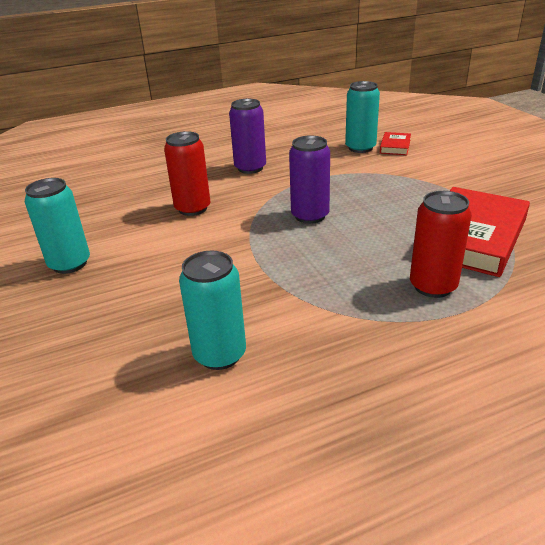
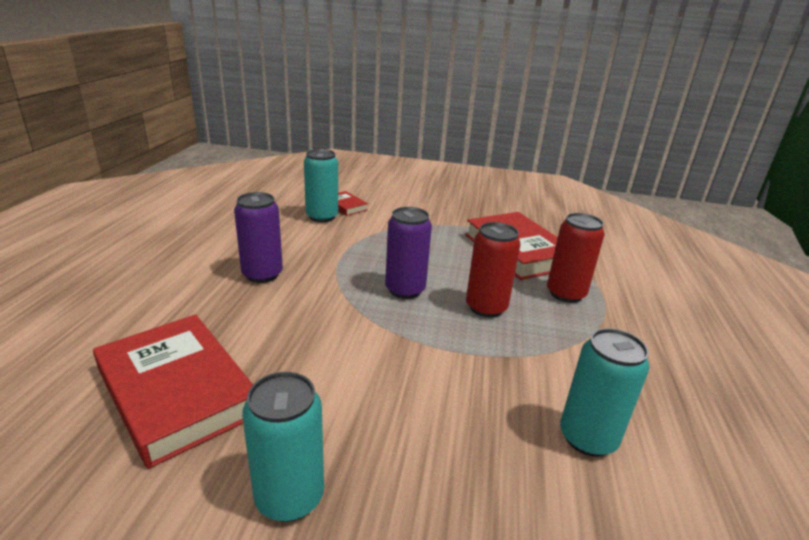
camera: 60 degrees left, 5 degrees down
(116, 202) = (177, 392): none -> red book
(192, 208) = (292, 342): red can -> red can (486, 307)

